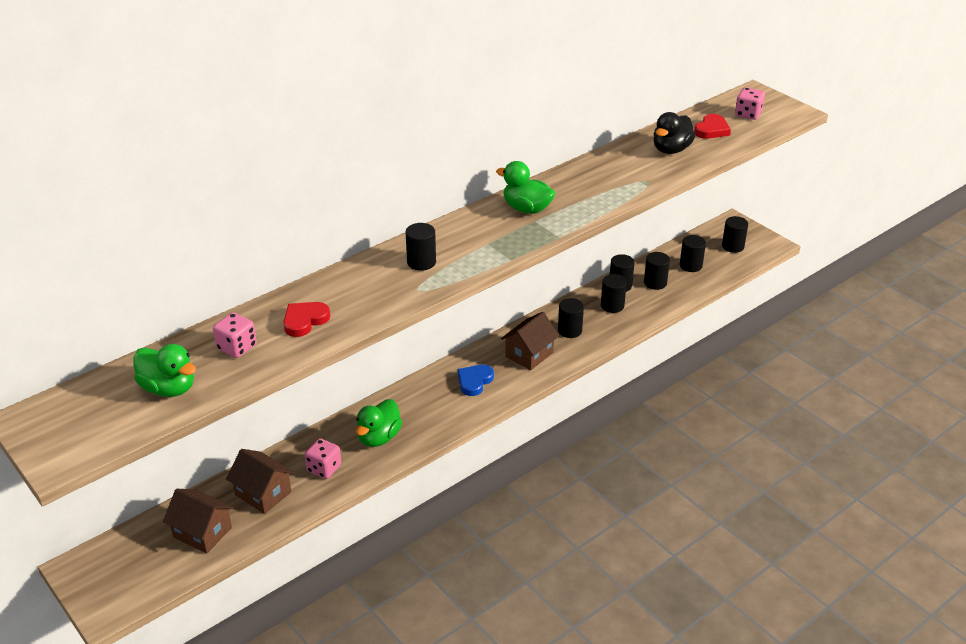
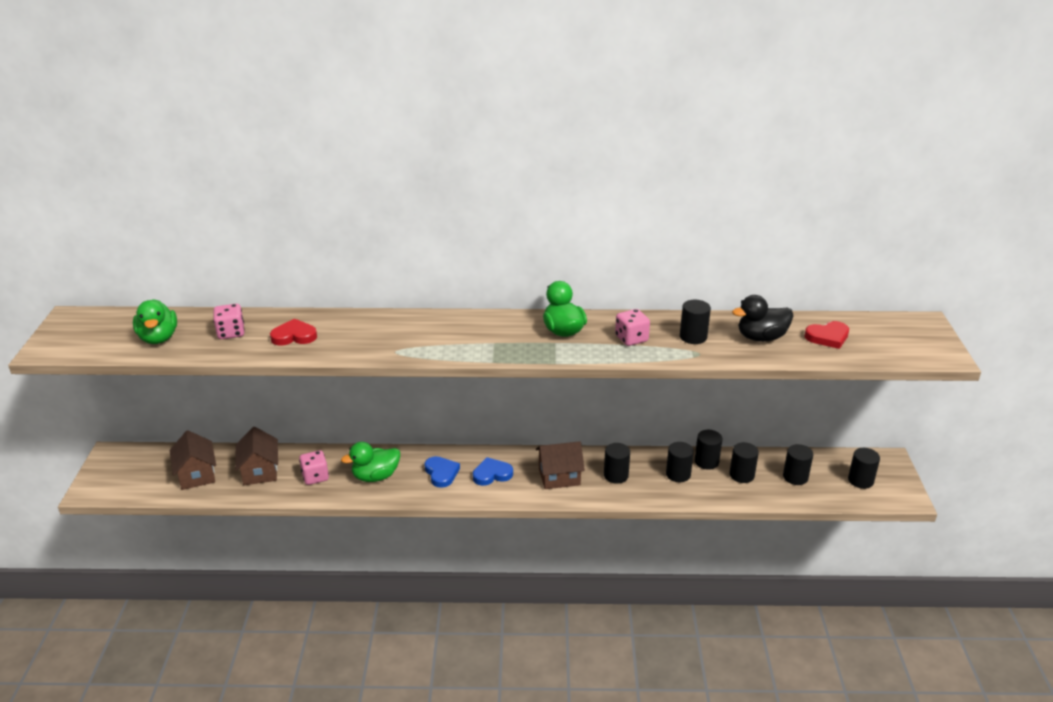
camera: 40 degrees right, 5 degrees down
(421, 262) = (427, 334): black cylinder -> black cylinder (693, 337)
(432, 403) = (441, 473): none -> blue heart
(748, 114) = (887, 338): pink dice -> pink dice (631, 339)

